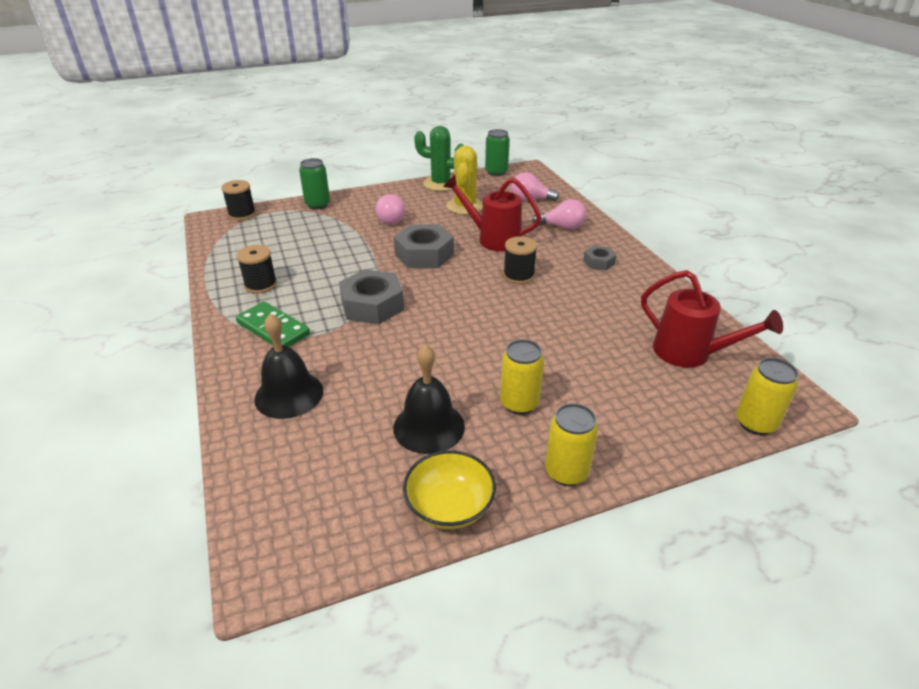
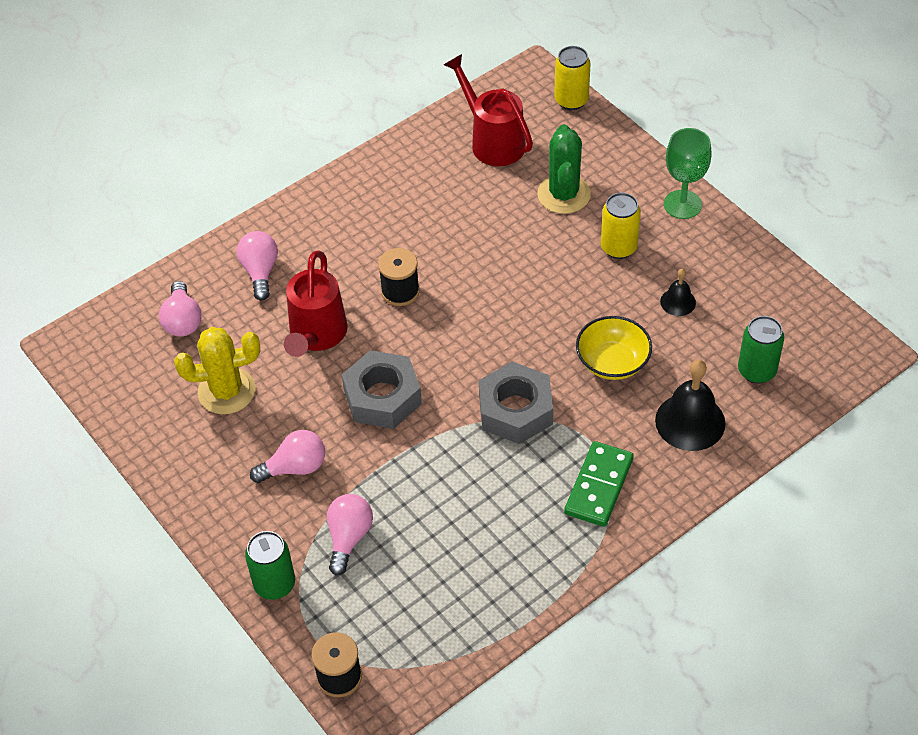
camera: 105 degrees left, 15 degrees up
(261, 285) = (520, 545): black spool -> none
(326, 229) = (349, 537): none -> pink light bulb
(429, 426) = (678, 302): black bell -> black bell, size x0.54
(440, 184) = (152, 444): green cactus -> green cactus (564, 194)
(449, 506) = (752, 265): yellow bowl -> yellow bowl (612, 362)
(496, 172) = (89, 383): green can -> green can (756, 371)
(566, 472) = (682, 204): yellow can -> green goblet
(598, 262) = (342, 225): grey nut -> none
(690, 354) = (492, 141): red watering can -> red watering can turned 60 degrees counterclockwise

